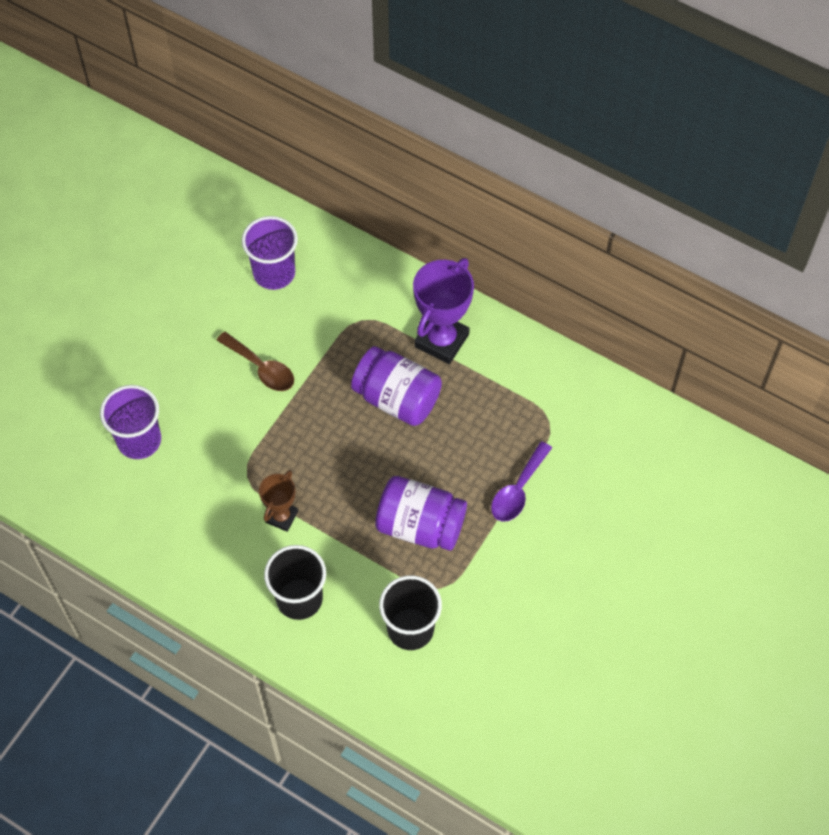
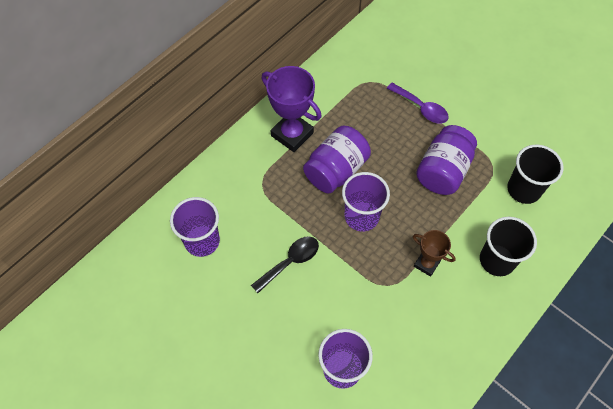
camera: 80 degrees left, 0 degrees up
(261, 368) = (290, 262): brown spoon -> black spoon
(335, 436) = (361, 216): none -> purple cup

